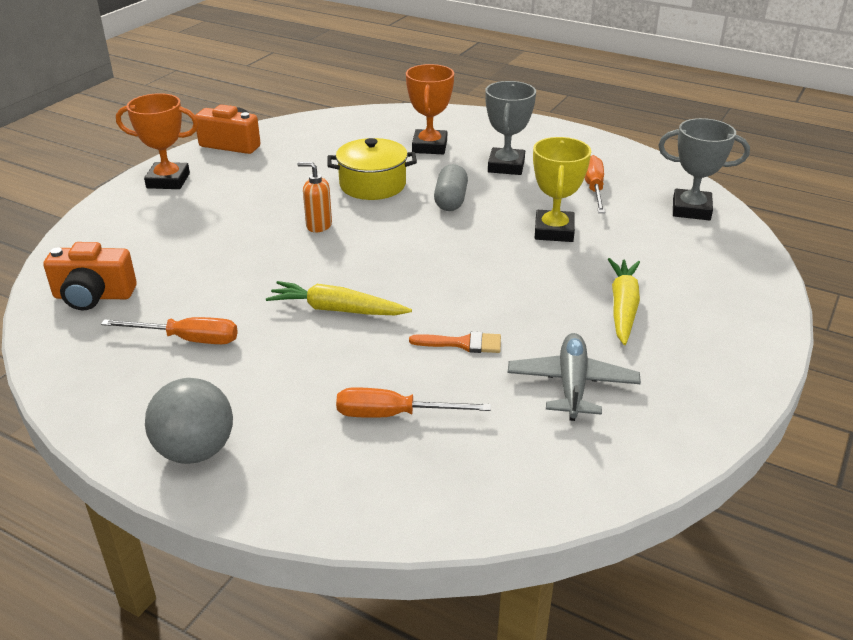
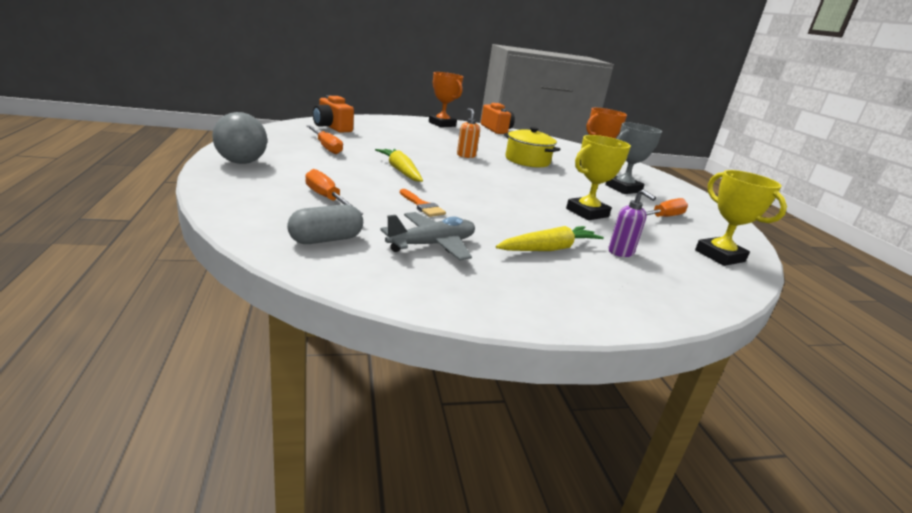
camera: 45 degrees right, 10 degrees down
(450, 200) = (554, 180): grey capsule -> grey capsule (326, 240)
(654, 265) = (621, 252): none -> purple soap dispenser
(691, 209) = (719, 256): grey trophy -> yellow trophy

